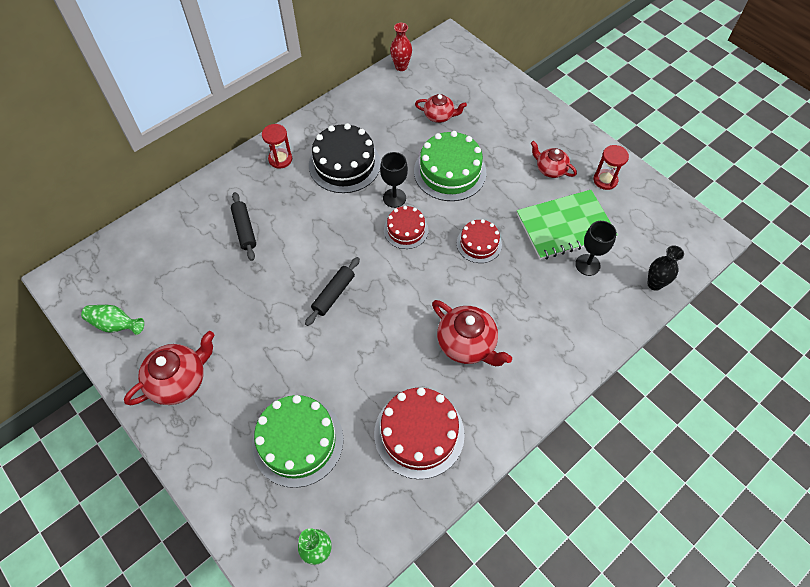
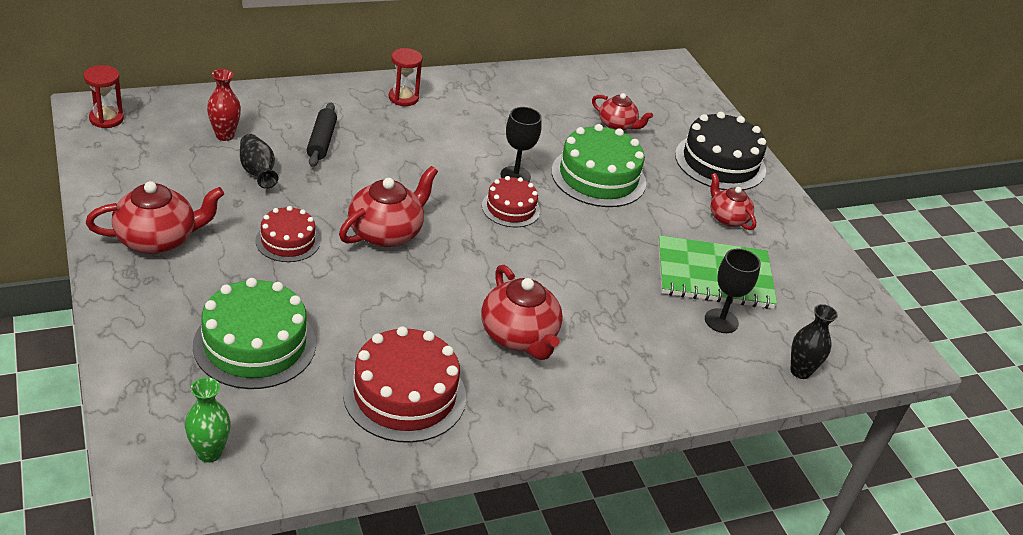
camera: 15 degrees right, 20 degrees down
(115, 325) = (122, 167): green vase -> none
(215, 281) = (257, 172): none -> black vase
(334, 294) = (386, 232): black rolling pin -> red teapot
(344, 164) = (475, 127): black cake -> black cake (720, 162)
(401, 67) = (598, 69): red vase -> red vase (225, 135)
(479, 244) = (593, 252): red cake -> red cake (288, 241)
(605, 180) = (793, 252): red hourglass -> red hourglass (106, 119)

